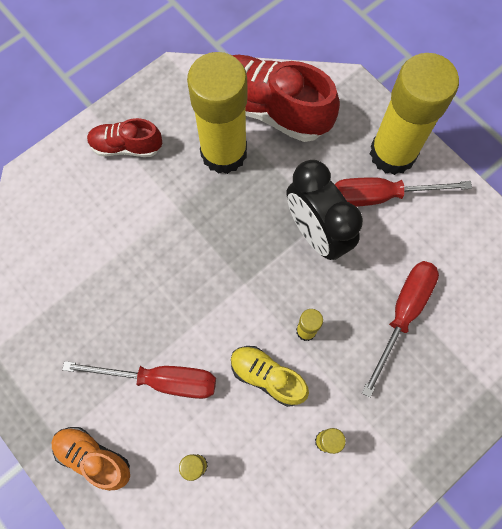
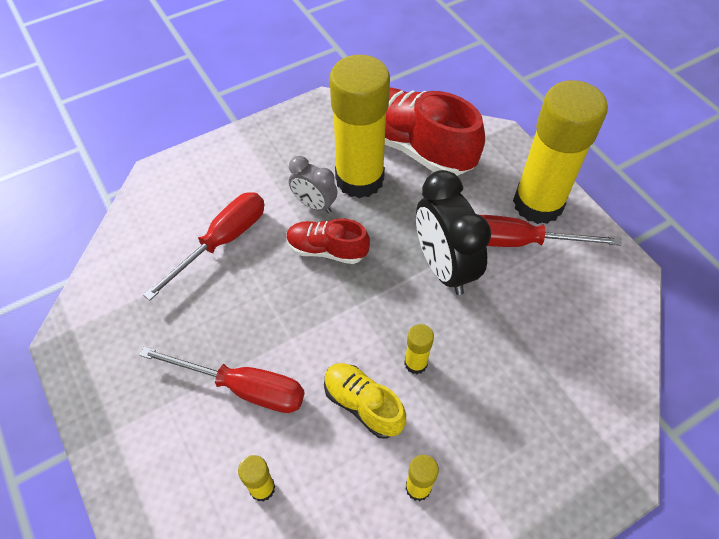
camera: 10 degrees right, 15 degrees down
(93, 457) = (148, 458): orange shoe -> none
(126, 147) = (262, 160): red shoe -> red shoe (327, 250)
(186, 187) = (314, 205): none -> grey clock
(403, 314) = (529, 364): red screwdriver -> red screwdriver (222, 241)

